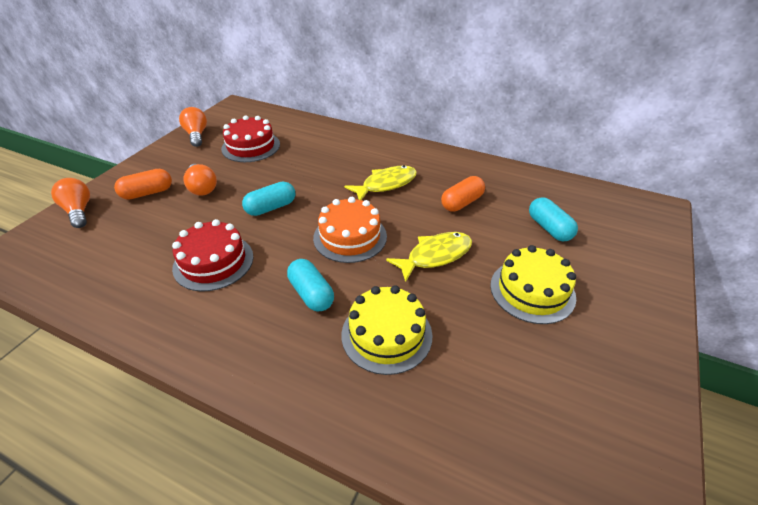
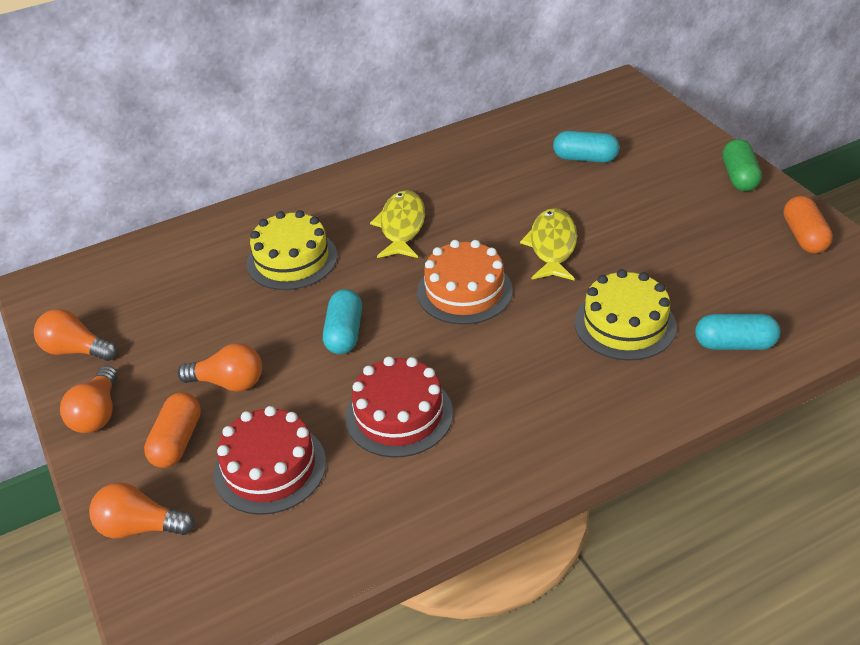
camera: 50 degrees left, 0 degrees up
(155, 161) = (97, 413): none -> orange light bulb
(251, 146) = (180, 306): red cake -> red cake (270, 467)
(311, 294) = (526, 353): turquoise capsule -> turquoise capsule (734, 344)
(462, 203) = (492, 190): orange capsule -> orange capsule (804, 236)
(532, 291) = (651, 212): yellow cake -> yellow cake (292, 259)
(646, 326) = (739, 177): none -> green capsule

